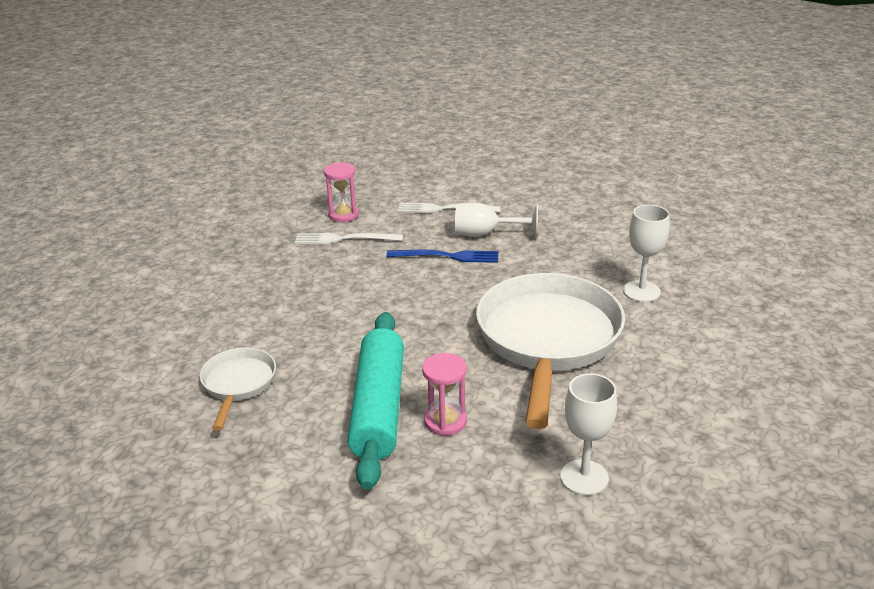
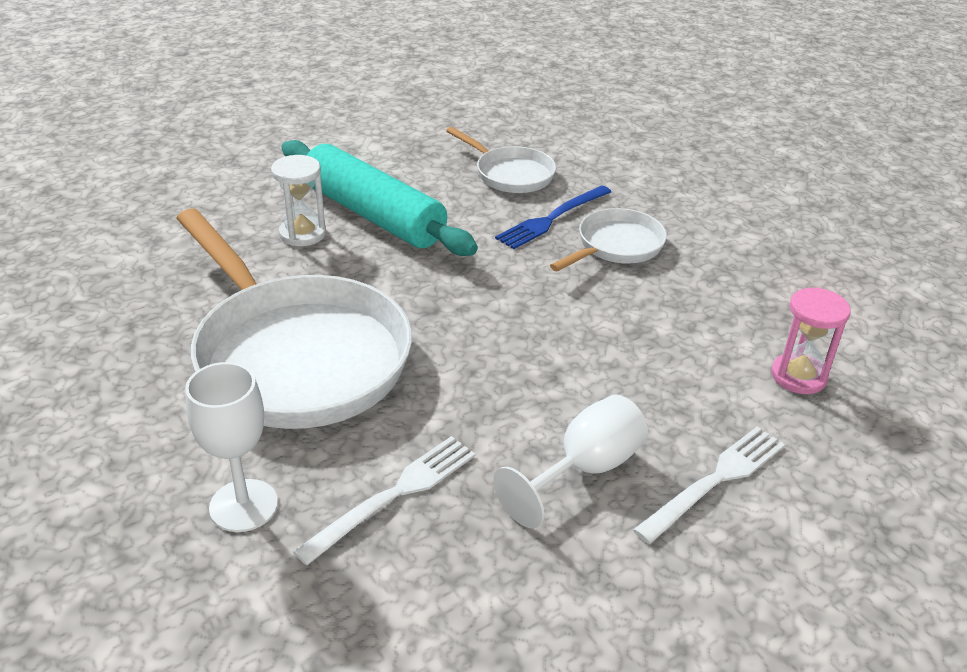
camera: 130 degrees right, 5 degrees up
(288, 301) = (616, 246): none -> white pan
(345, 239) = (719, 343): white fork -> white fork (393, 495)
(445, 421) = (302, 234): pink hourglass -> white hourglass
(447, 256) = (568, 396): blue fork -> blue fork (552, 218)
(584, 477) = (131, 255): white goblet -> none

